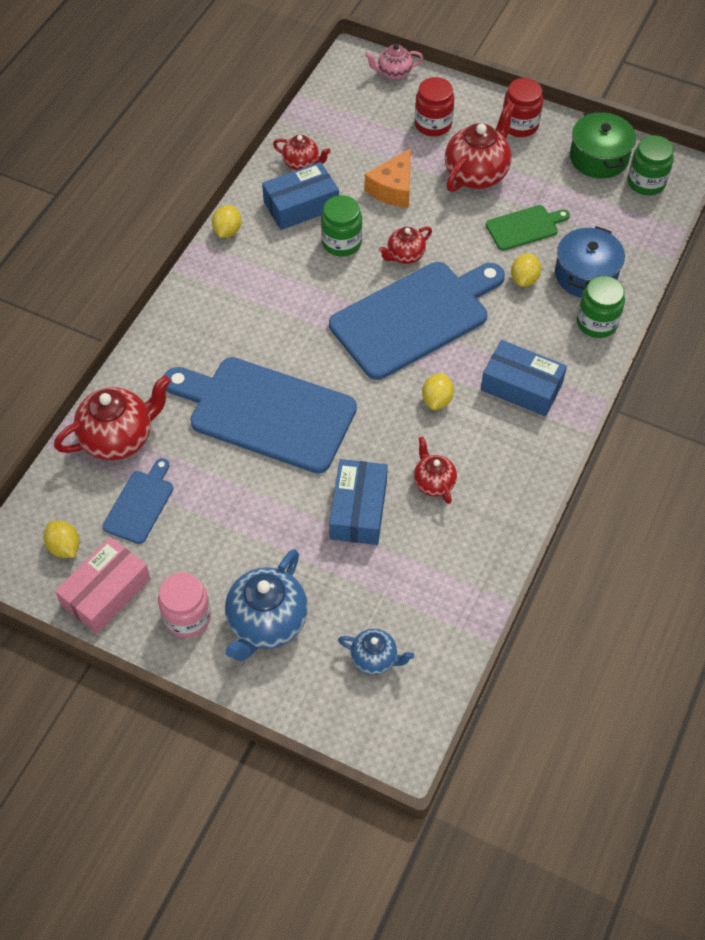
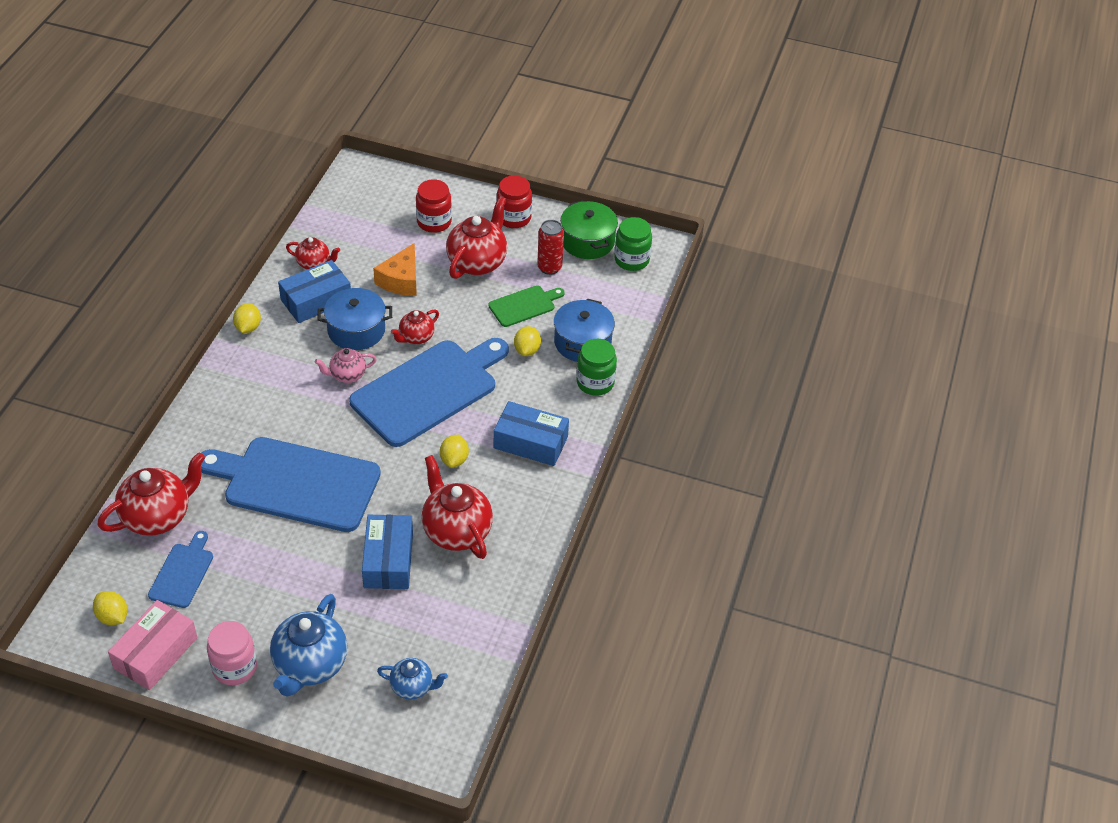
camera: 10 degrees left, 10 degrees down
(341, 242) = (356, 330): green jar -> blue pot
(394, 73) = (394, 180): pink teapot -> pink teapot (347, 375)
(433, 483) = (456, 531): red teapot -> red teapot, size x1.79
(555, 185) = (549, 267): none -> red can

